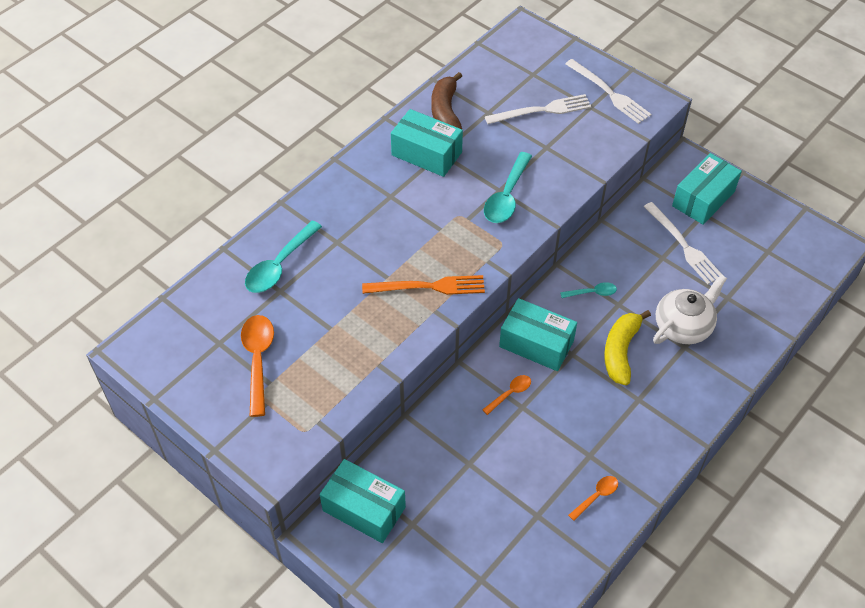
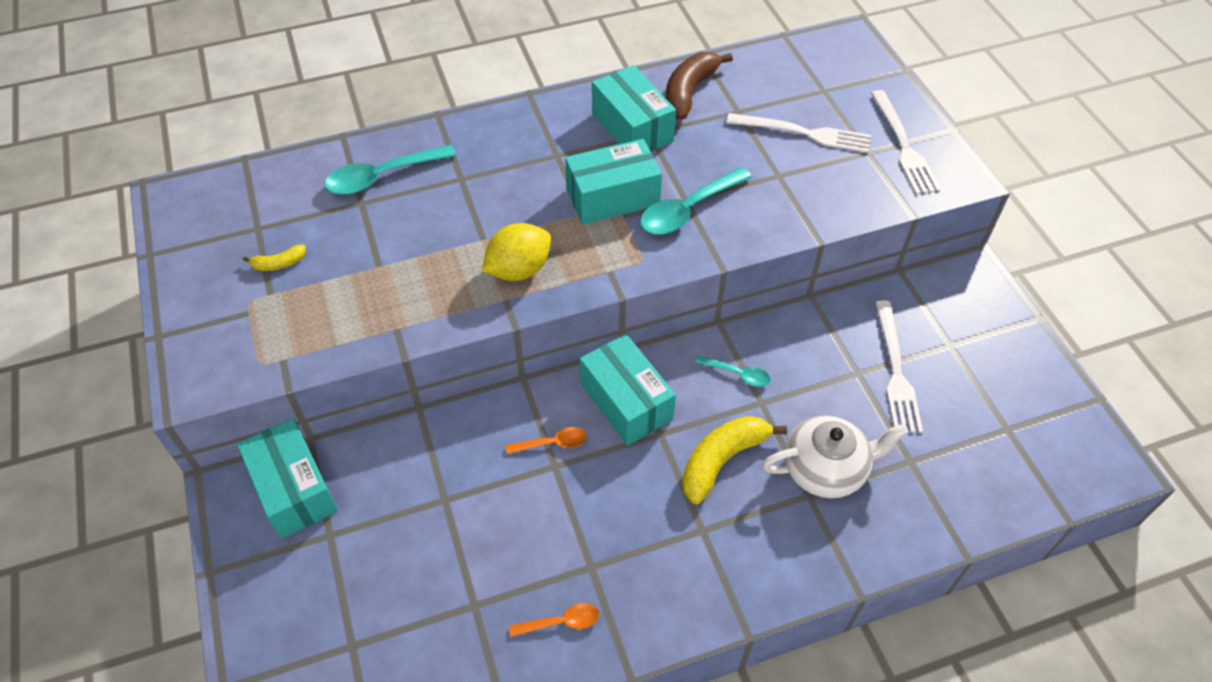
camera: 30 degrees right, 0 degrees up
(258, 360) = (279, 264): orange spoon -> yellow banana
(428, 287) = (519, 270): orange fork -> yellow lemon
(703, 199) = (962, 327): turquoise box -> turquoise box (612, 197)

